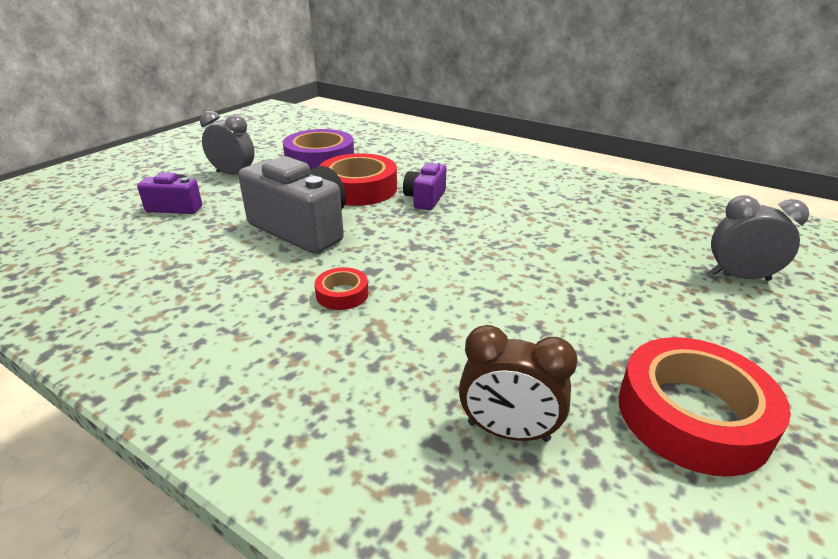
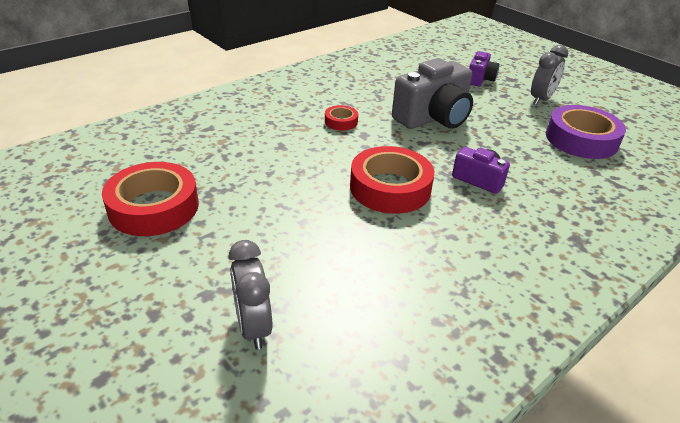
camera: 105 degrees right, 5 degrees up
(358, 188) = (506, 149): red tape -> red tape (390, 188)
(508, 431) = (197, 147): brown clock -> none
(739, 277) = (253, 326): grey clock -> grey clock turned 135 degrees clockwise

